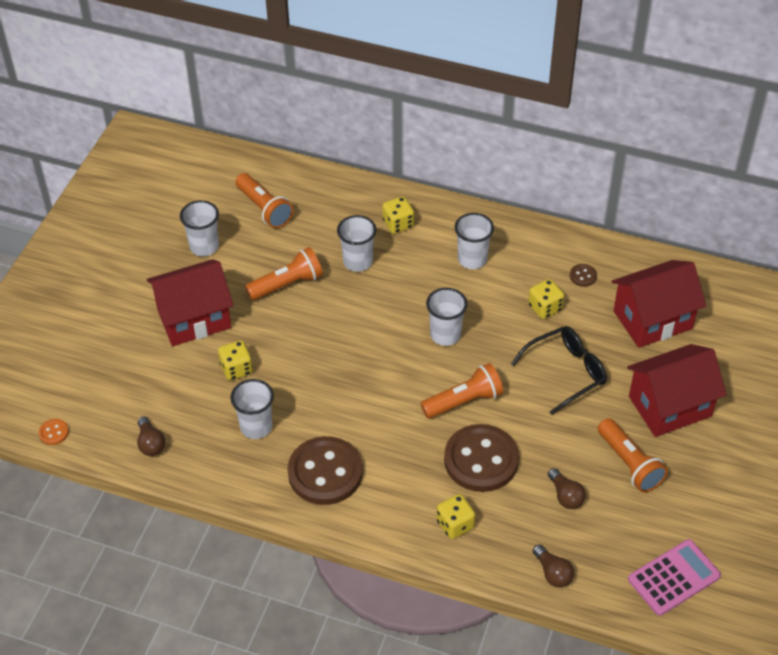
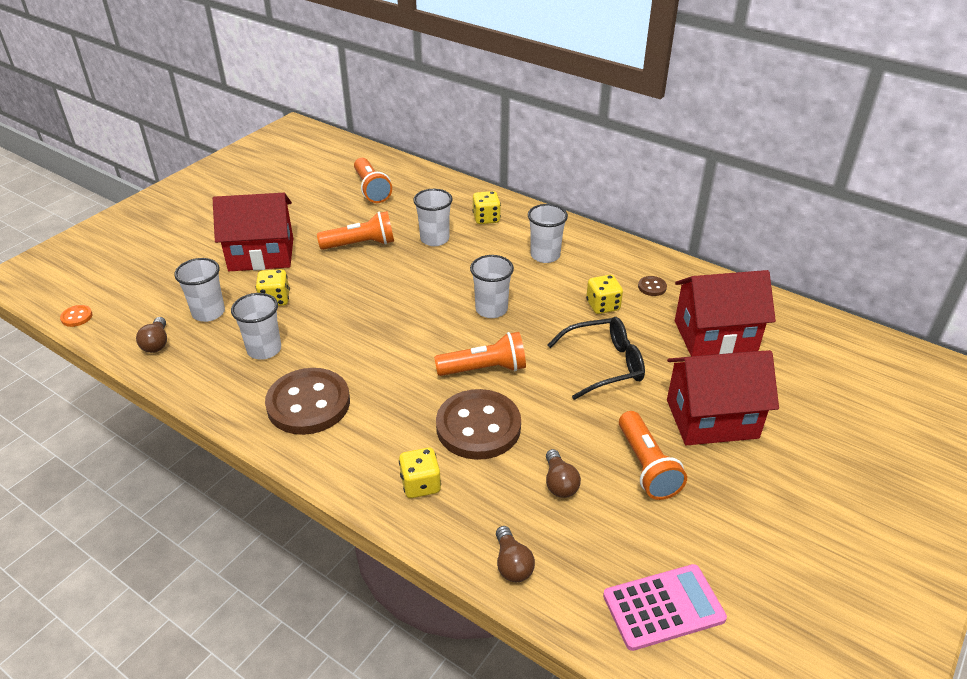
camera: 15 degrees right, 10 degrees down
(204, 246) = (303, 206): white cup -> white cup (208, 313)

